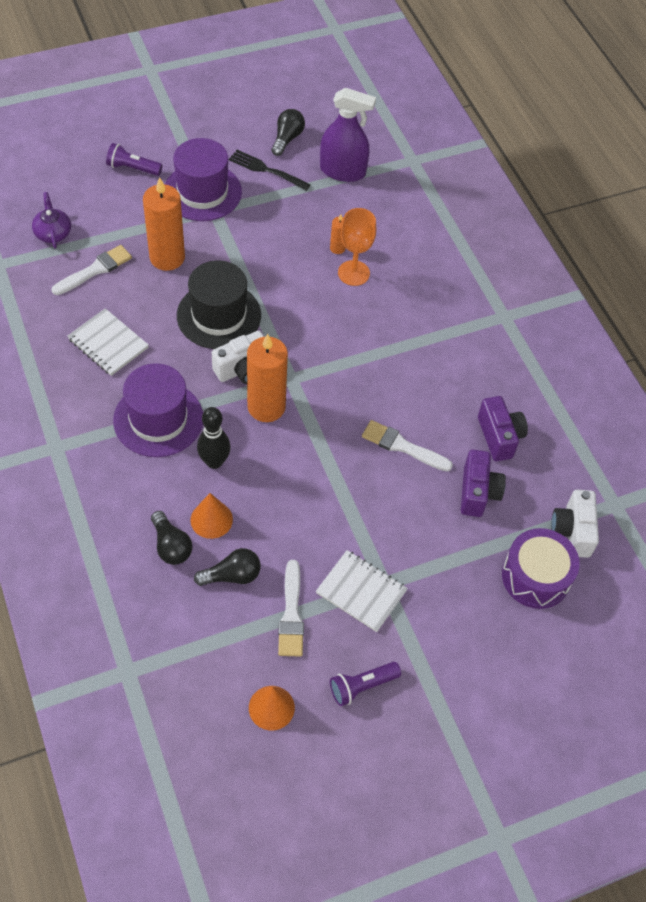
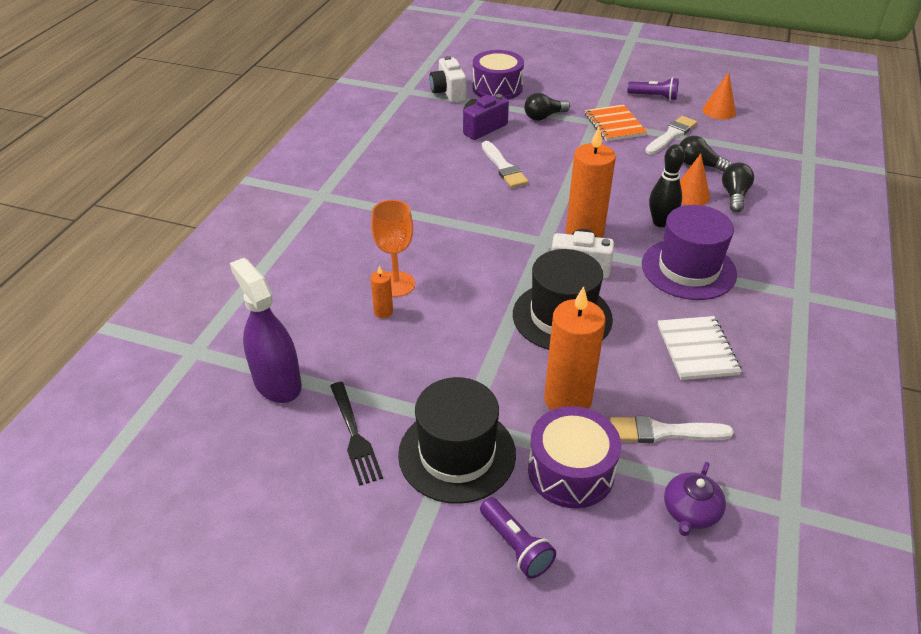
camera: 135 degrees left, 15 degrees down
(133, 218) = (571, 471): none -> purple drum
(202, 192) = (457, 454): purple hat -> black hat
(287, 139) = (283, 462): black light bulb -> black light bulb (544, 116)
(361, 592) = (614, 125): white notebook -> orange notebook
(499, 437) = (429, 142): purple camera -> none
(572, 531) = (448, 92): white camera -> white camera turned 120 degrees clockwise

